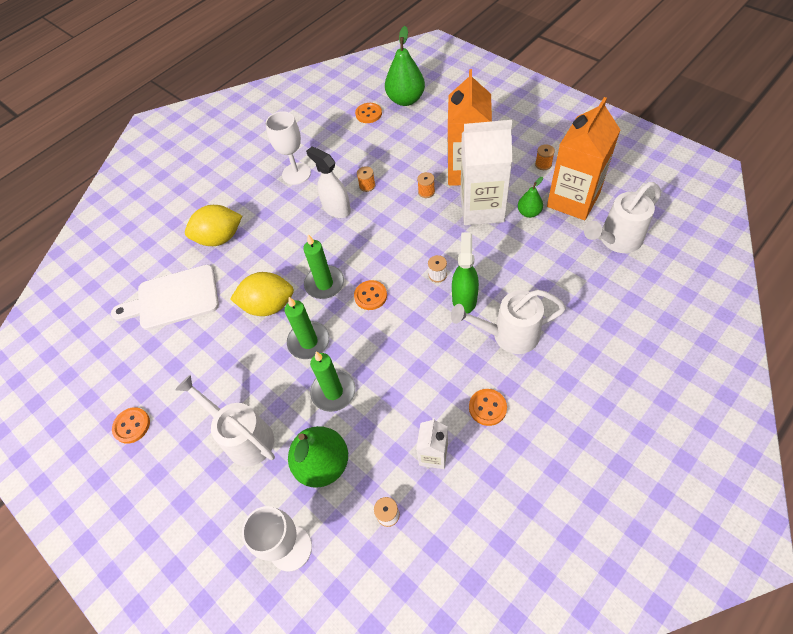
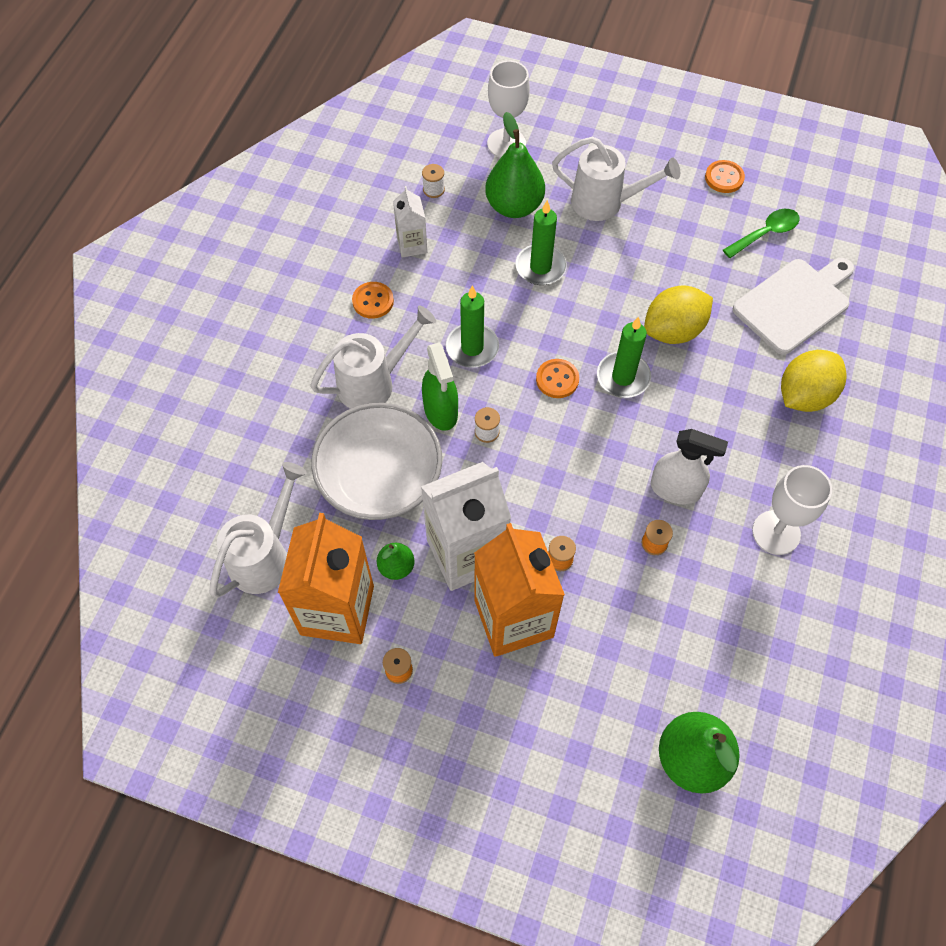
camera: 150 degrees right, 5 degrees up
(145, 360) = (765, 233): none -> green spoon
(309, 342) = (598, 306): green candle -> green candle (472, 348)
(368, 114) = (739, 700): orange button -> none
(524, 266) = (380, 478): none -> white bowl

